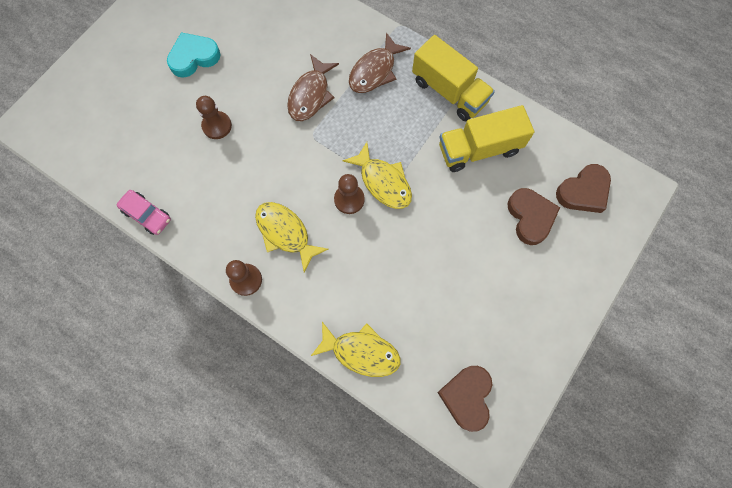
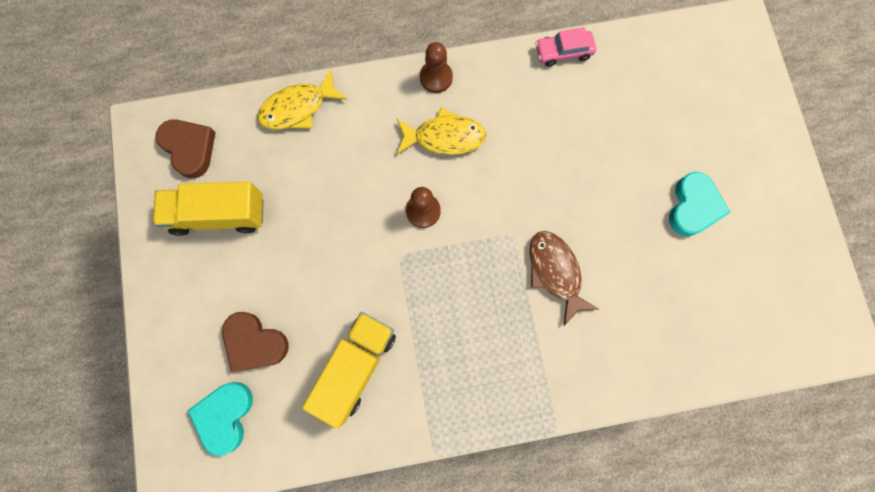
camera: 135 degrees right, 5 degrees up
(217, 126) = (598, 167): brown pawn -> none
(375, 71) = (526, 354): brown fish -> none
(383, 182) = (410, 253): yellow fish -> none
(449, 91) = (437, 402): yellow truck -> yellow truck (218, 214)
(583, 191) = (225, 416): brown heart -> turquoise heart

